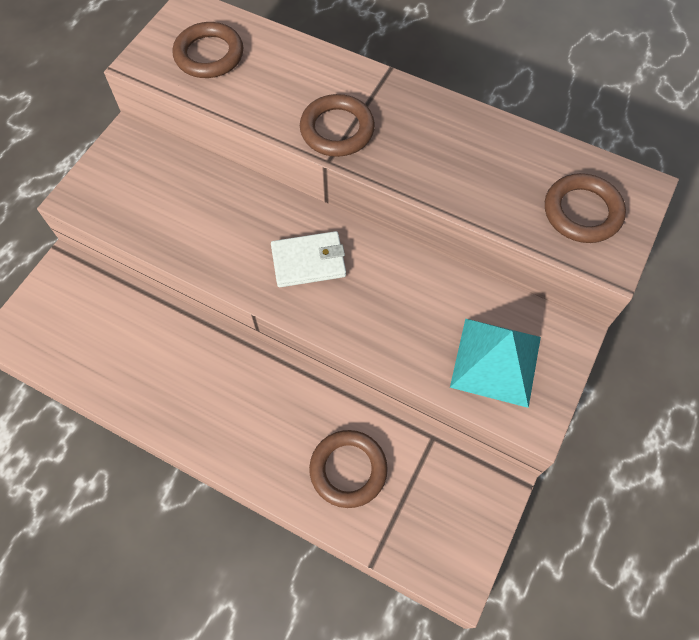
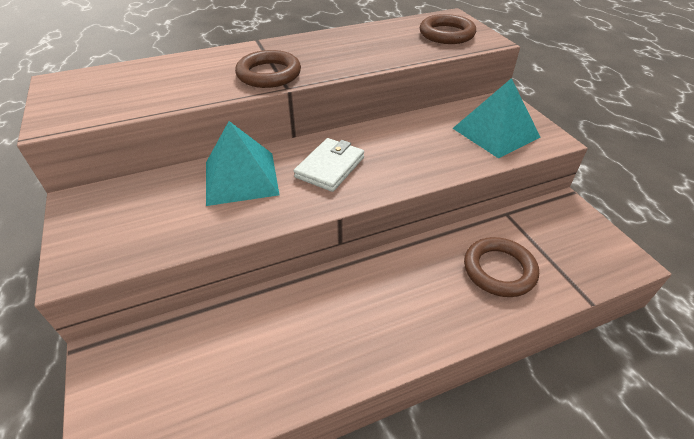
camera: 50 degrees left, 20 degrees down
(209, 55) = (113, 91): brown ring -> none
(239, 211) = (241, 178): none -> turquoise pyramid

